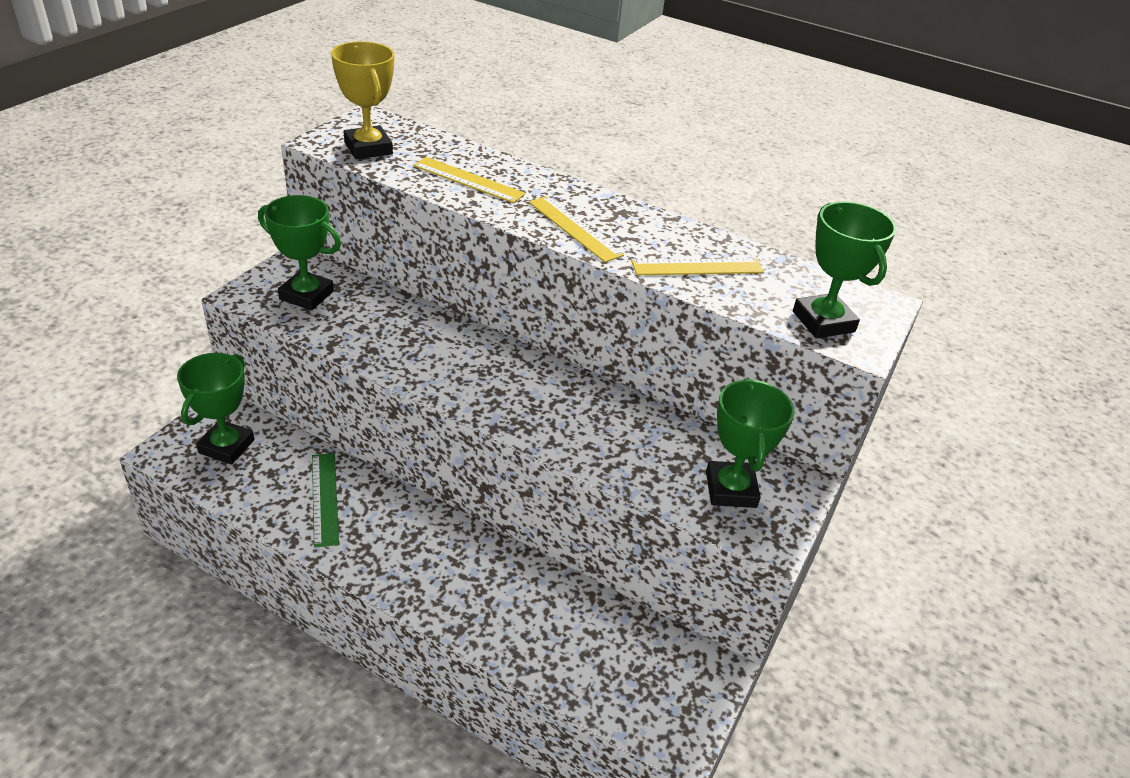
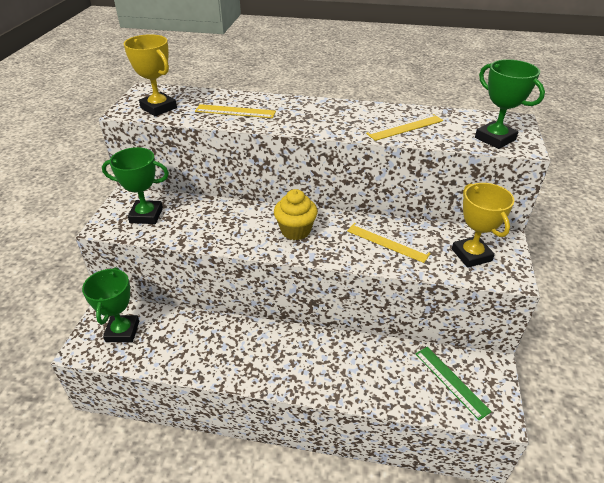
camera: 15 degrees left, 0 degrees up
(325, 498) = (206, 343): green ruler -> green ruler (451, 381)
(494, 376) = (295, 231): none -> yellow cupcake
(574, 228) = (319, 123): yellow ruler -> yellow ruler (387, 242)
(730, 489) = (471, 255): green trophy -> yellow trophy

